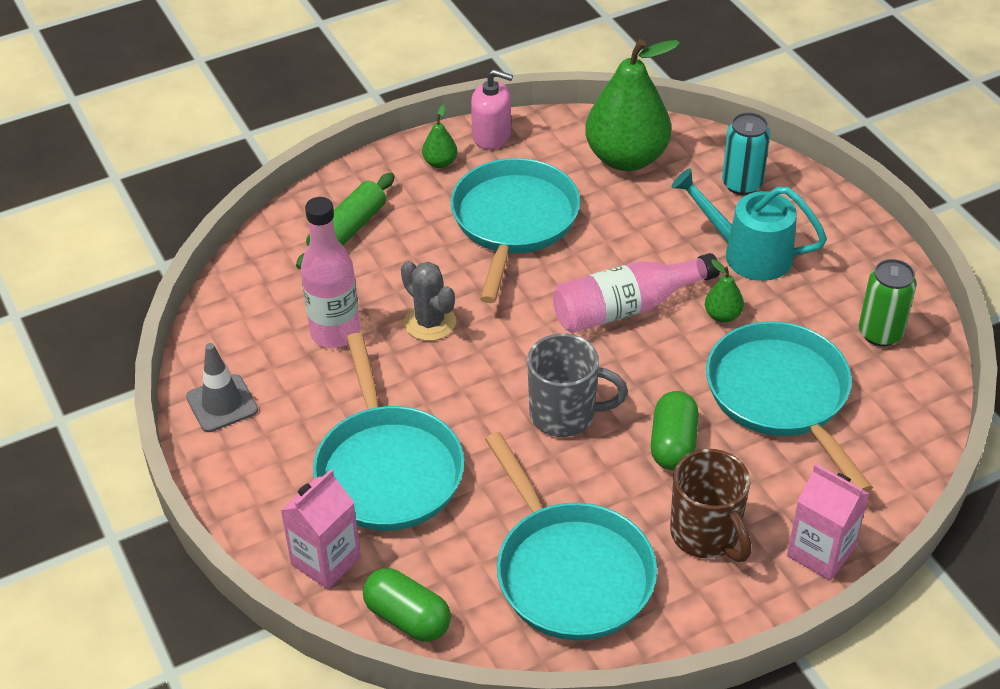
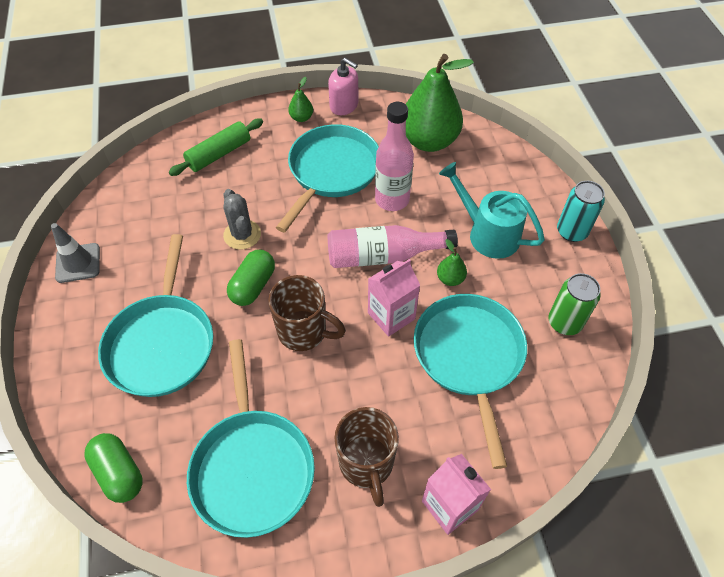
camera: 15 degrees right, 10 degrees up
(326, 561) = (86, 407): pink carton -> pink carton (391, 316)
(335, 333) = (176, 227): pink bottle -> pink bottle (392, 200)
(565, 415) = (304, 332): grey mug -> brown mug
(673, 444) = (372, 377): green capsule -> green capsule (253, 286)
(742, 184) = (503, 178): turquoise can -> turquoise can (571, 231)

